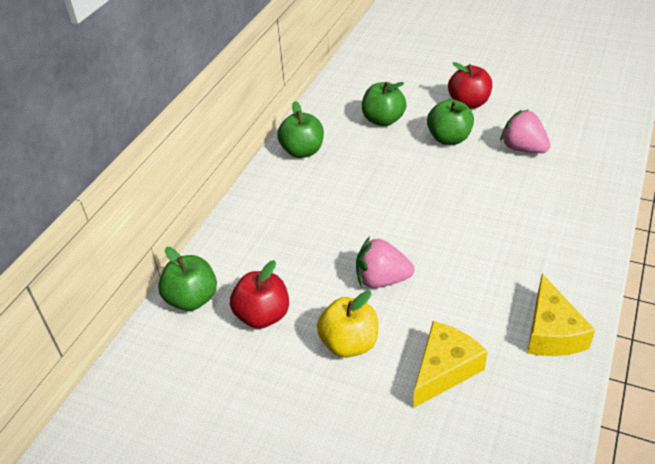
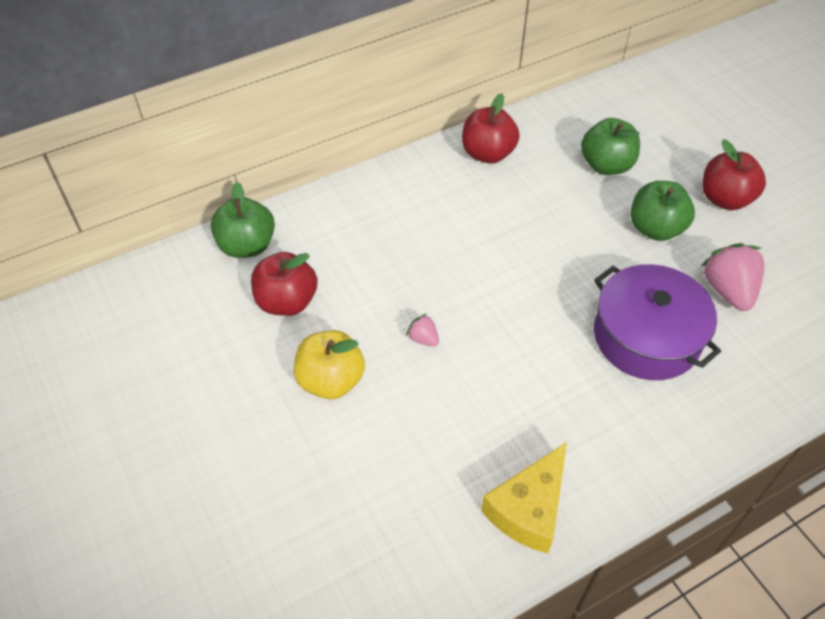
camera: 35 degrees right, 10 degrees up
(302, 151) = (488, 154): green apple -> red apple
(381, 280) = (423, 338): pink strawberry -> pink strawberry, size x0.49
(444, 370) = (387, 467): yellow cheese -> none
(508, 198) = (646, 336): none -> purple pot

